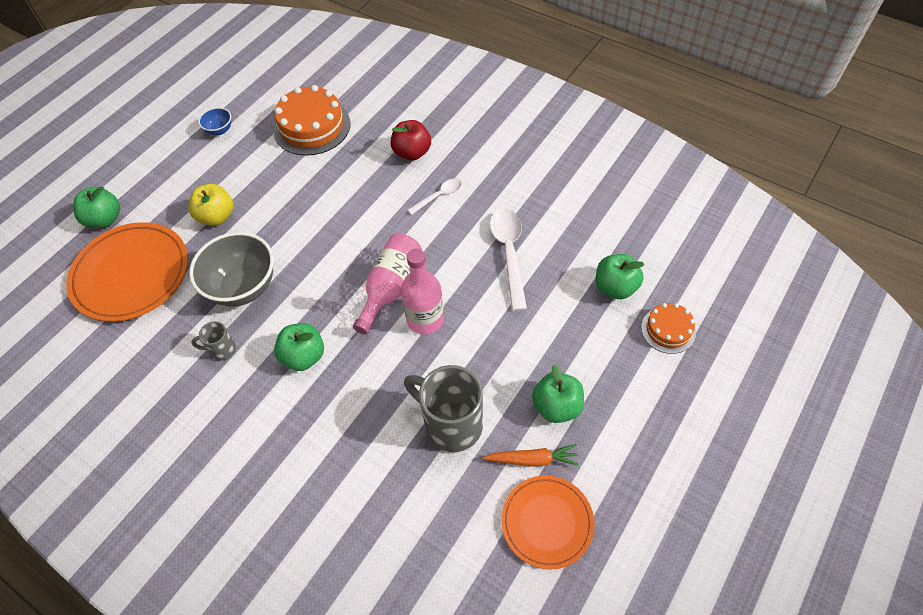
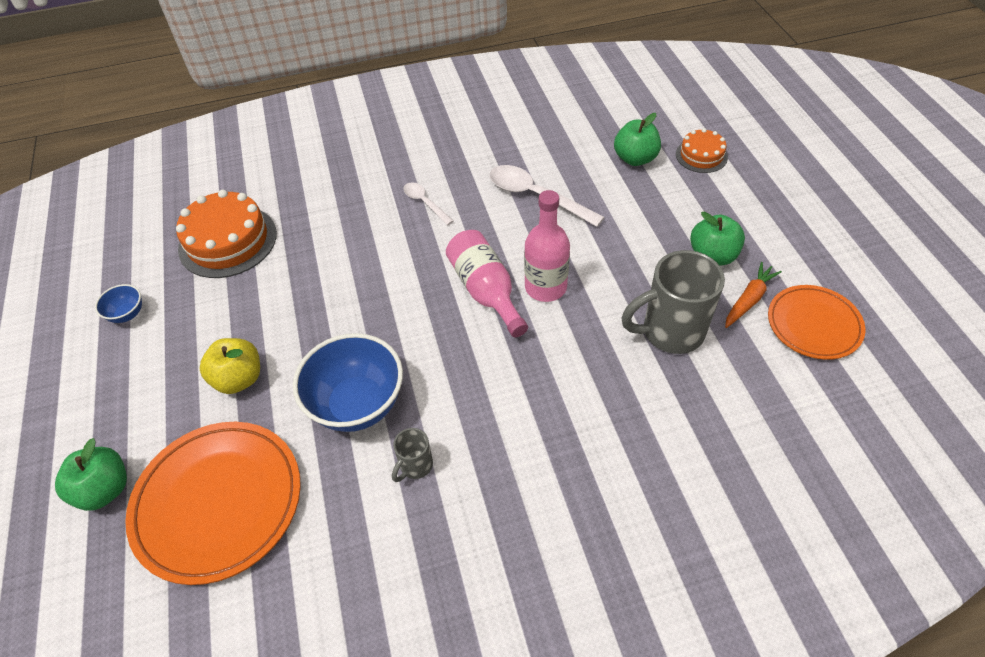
camera: 50 degrees left, 5 degrees down
(243, 287) = (357, 404): grey bowl -> blue bowl
(304, 356) = (494, 399): green apple -> none
(412, 153) = (354, 192): red apple -> none
(439, 196) = (425, 203): white spoon -> white spoon turned 45 degrees counterclockwise

